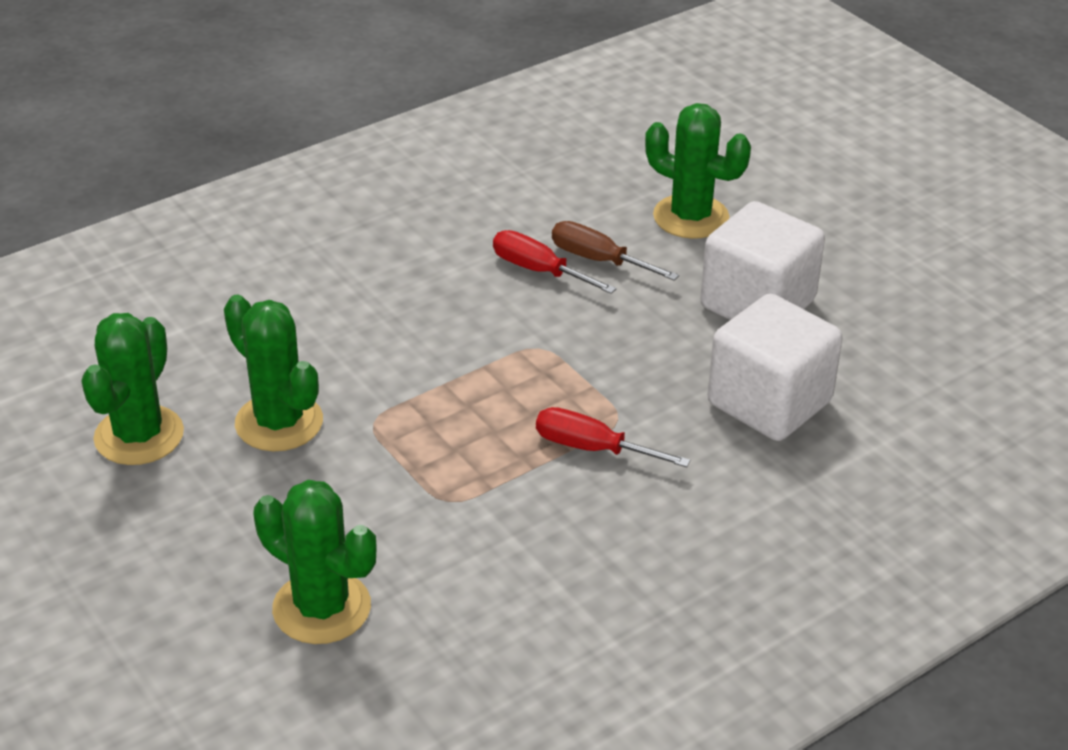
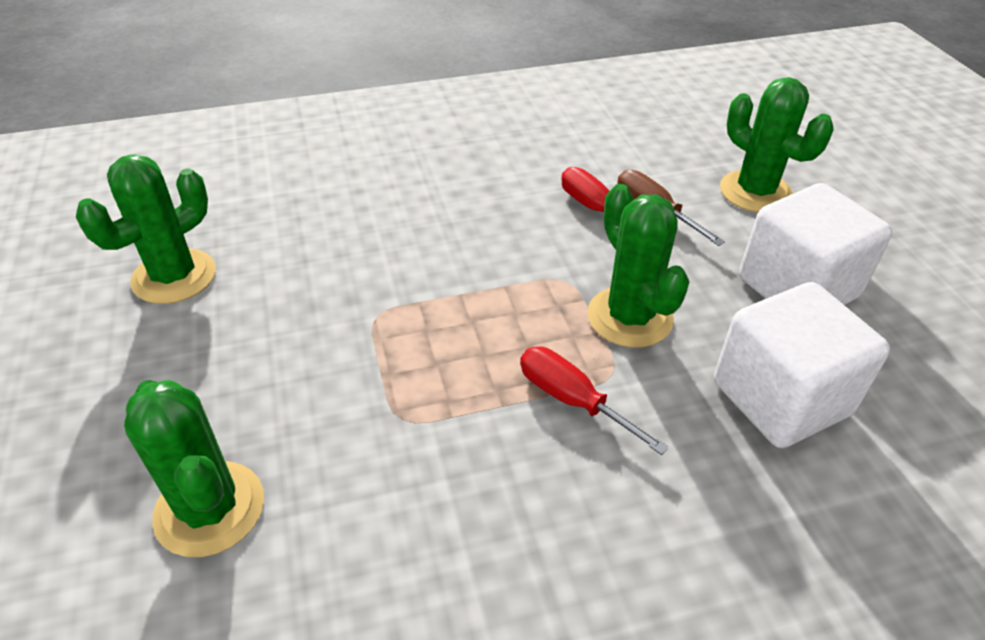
camera: 20 degrees right, 5 degrees up
(279, 422) = (295, 294): green cactus -> green cactus (629, 317)

